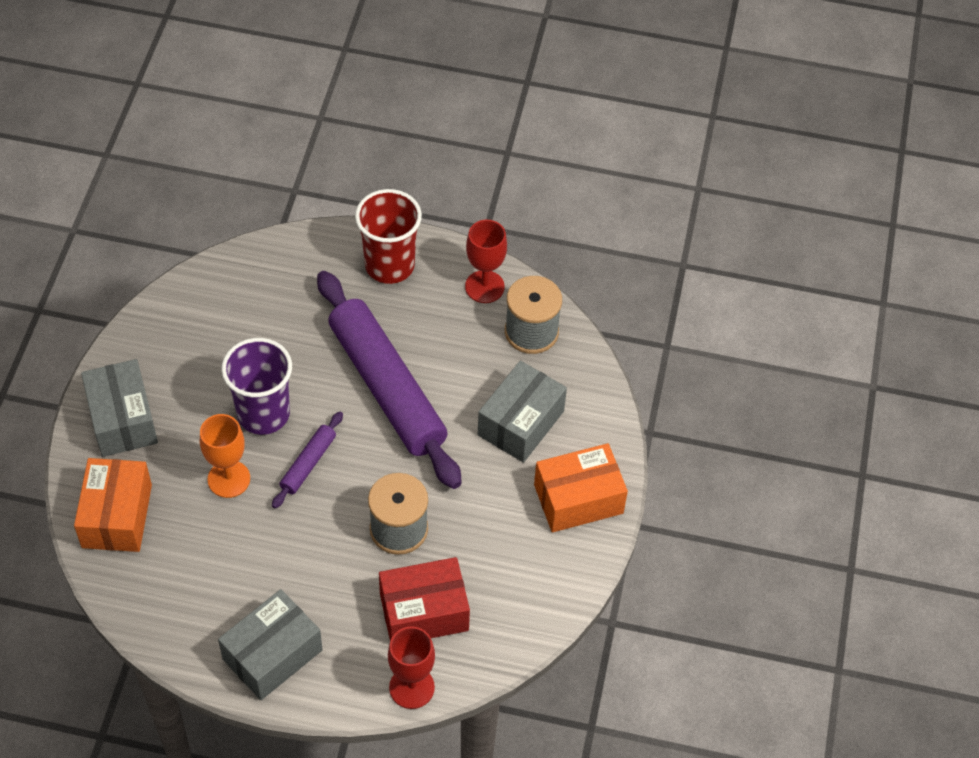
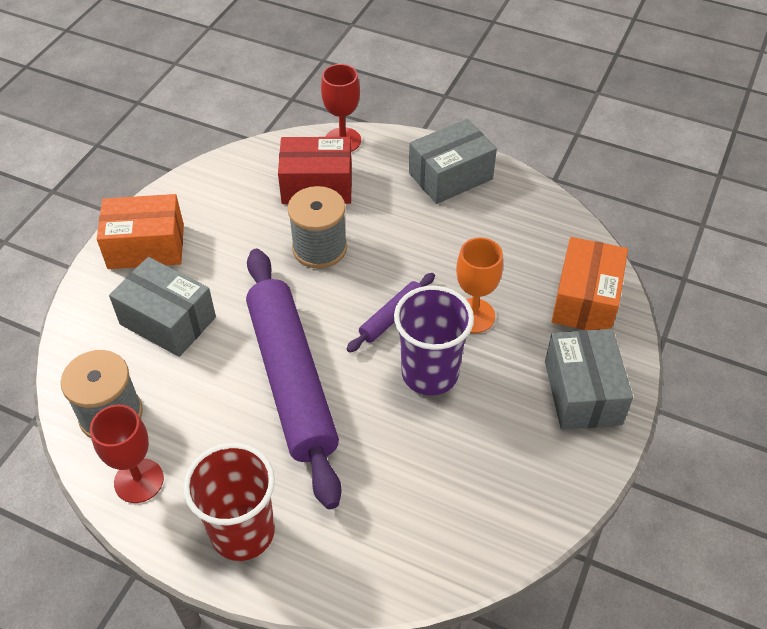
camera: 165 degrees left, 5 degrees down
(520, 423) = (168, 321): grey box -> grey box turned 75 degrees clockwise

